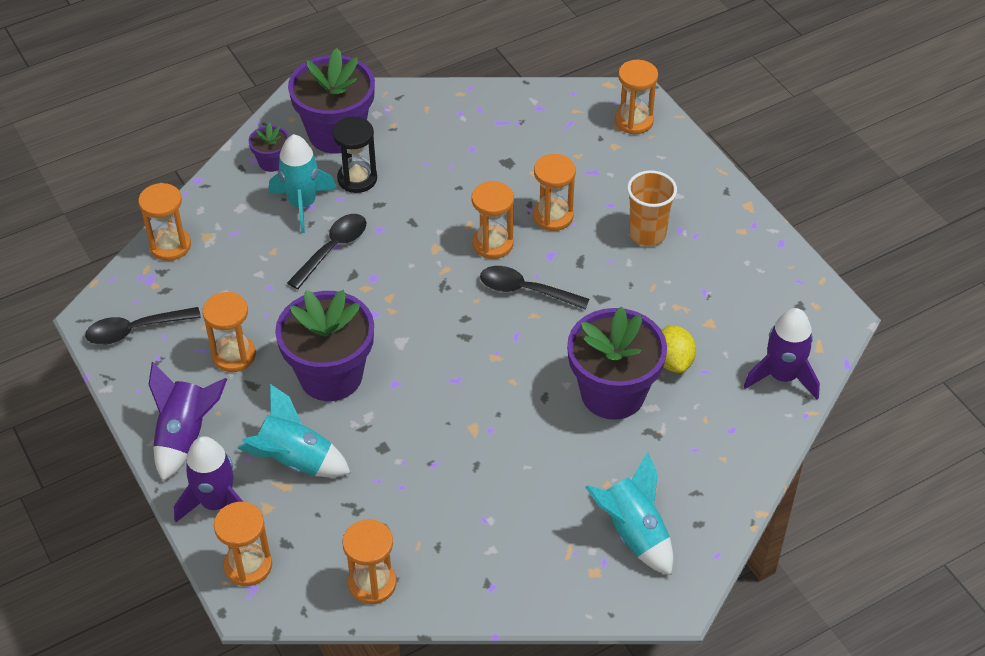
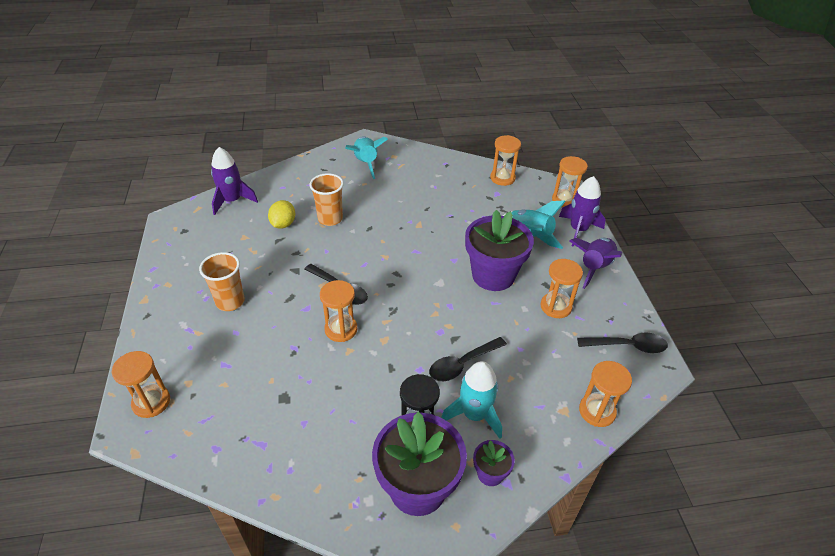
camera: 160 degrees left, 5 degrees down
(553, 216) = (283, 336): orange hourglass -> none
(612, 393) = (330, 219): purple flower pot -> orange cup

